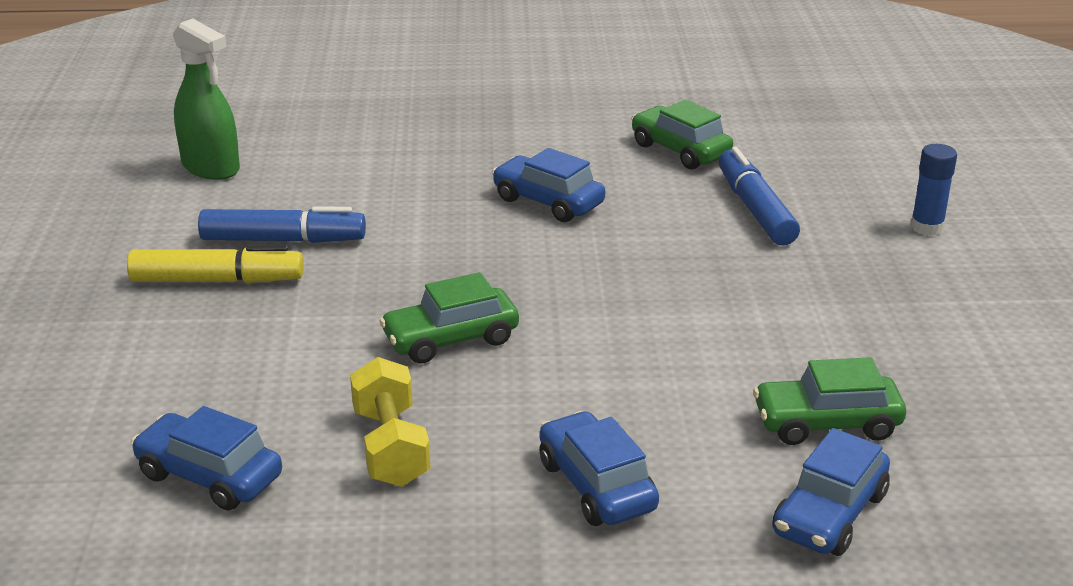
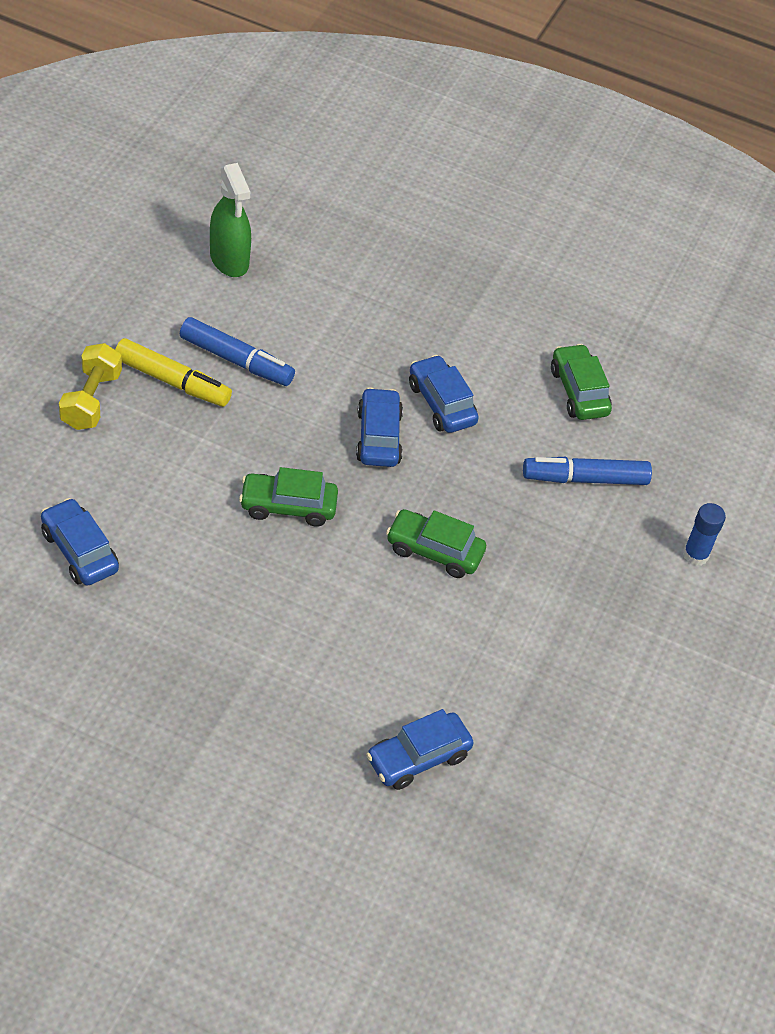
camera: 20 degrees right, 20 degrees up
(391, 447) = (195, 579): yellow dumbbell -> yellow dumbbell (91, 400)
(596, 485) = (296, 668): blue car -> blue car (378, 437)
(755, 209) = (585, 479): blue marker -> blue marker turned 105 degrees counterclockwise
(826, 423) = (473, 691): green car -> green car (434, 551)

